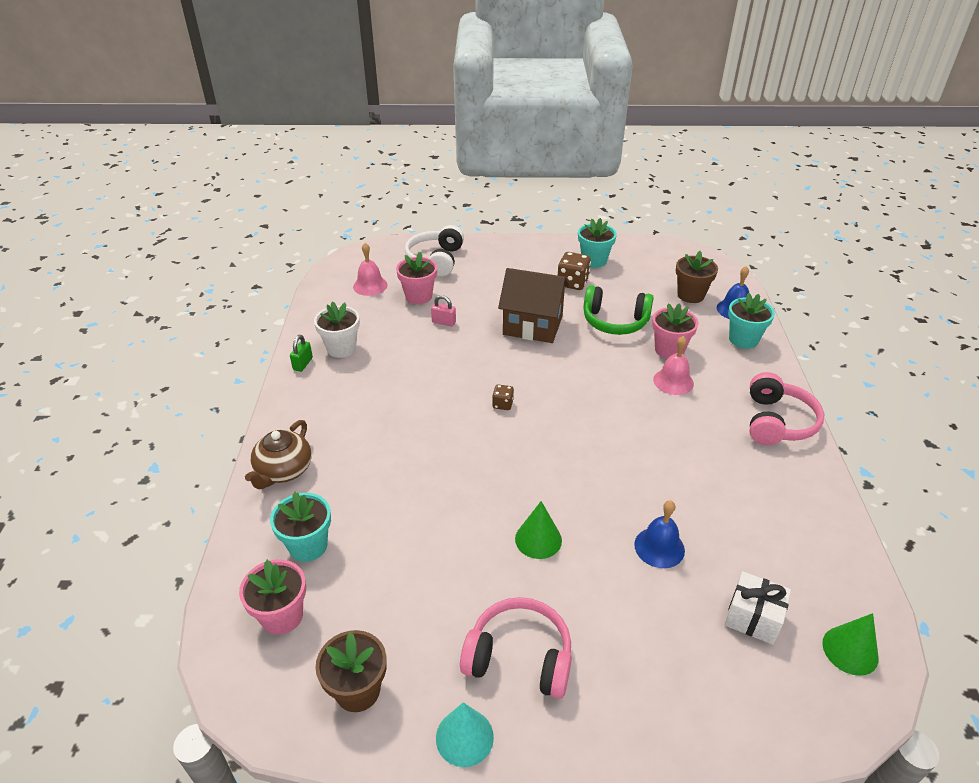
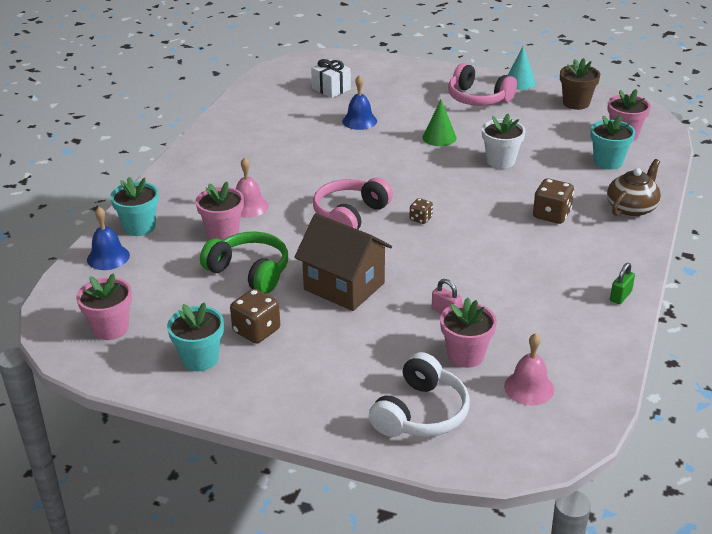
camera: 160 degrees left, 5 degrees down
(341, 348) = (575, 305): white flower pot -> white flower pot (500, 161)
(372, 440) = (551, 215): none -> brown dice
(670, 265) = (110, 328): none -> pink flower pot
(690, 295) = (134, 283): brown flower pot -> none
(777, 422) = (196, 164): pink headphones -> pink headphones (350, 215)
(850, 650) = (291, 72): green cone -> none

